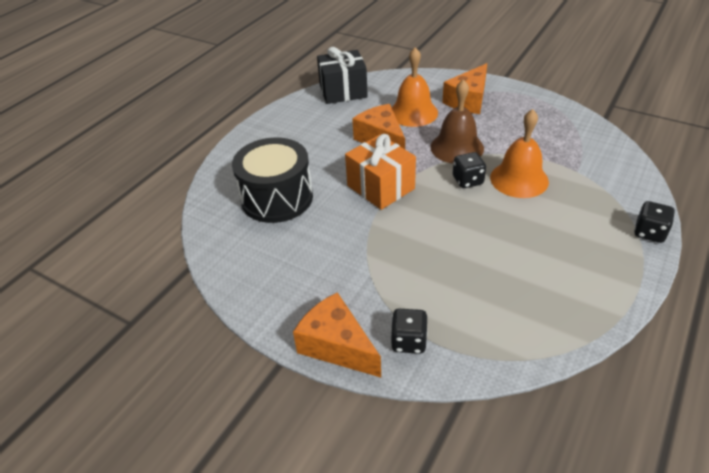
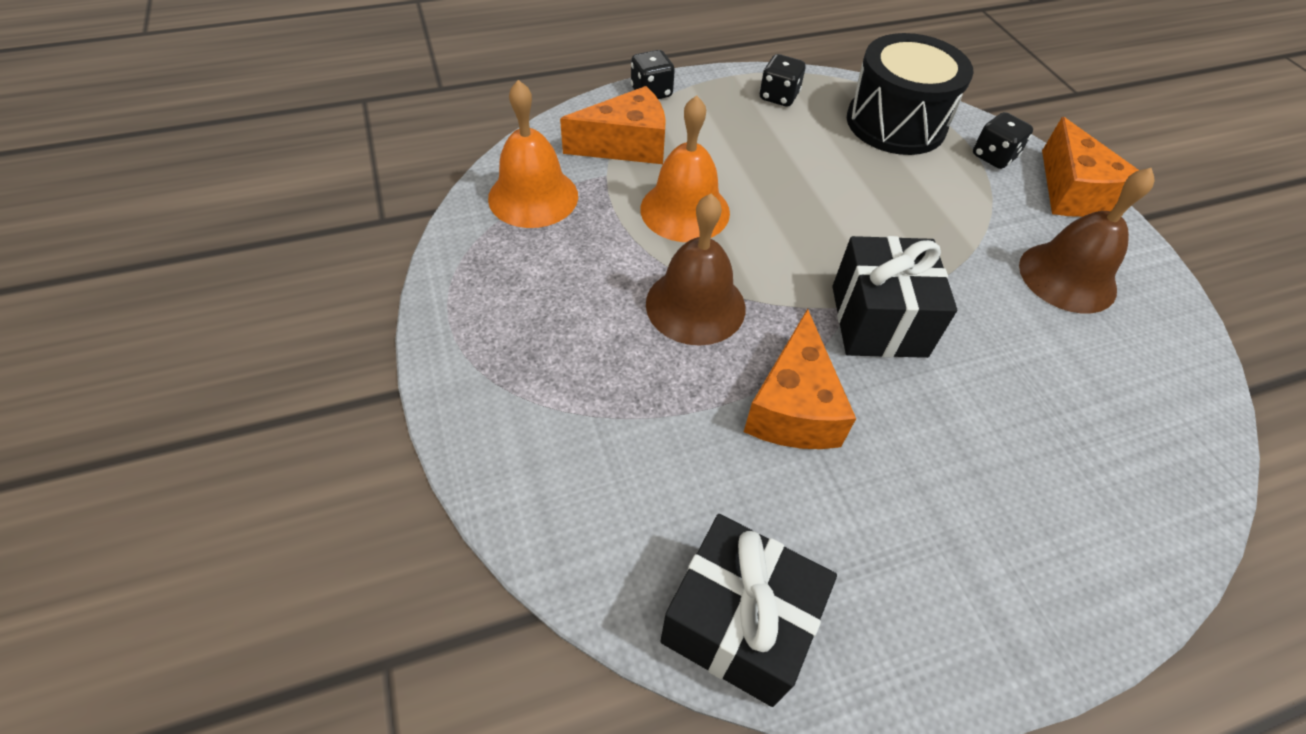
camera: 145 degrees left, 10 degrees up
(277, 198) = (1062, 413): black drum -> black drum (895, 123)
(307, 270) = (1067, 277): none -> brown bell
(380, 187) = (878, 321): orange gift -> black gift
(413, 112) = (671, 428): orange bell -> orange bell (533, 196)
(467, 181) = (749, 250): black dice -> black dice (778, 97)
(468, 100) = (547, 380): orange cheese -> orange cheese (626, 145)

